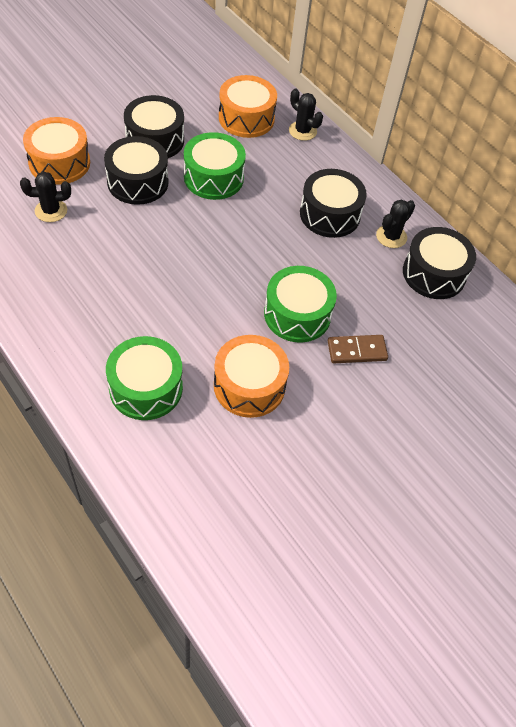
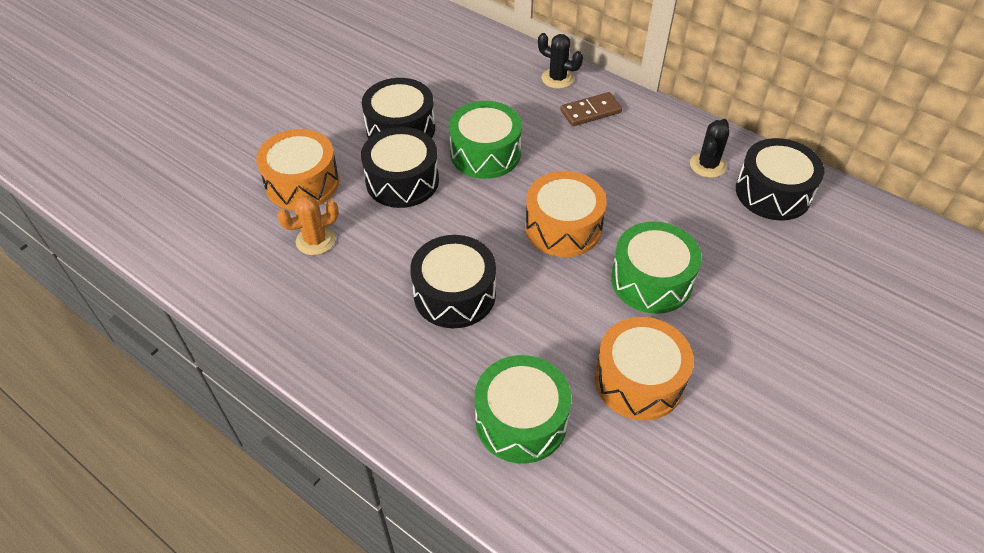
camera: 10 degrees left, 5 degrees down
(51, 211) = (315, 240): black cactus -> orange cactus
(246, 118) = (491, 80): orange drum -> orange drum (563, 227)
(330, 214) = (631, 159): black drum -> black drum (454, 294)
(357, 350) = (736, 302): brown domino -> brown domino (590, 111)

